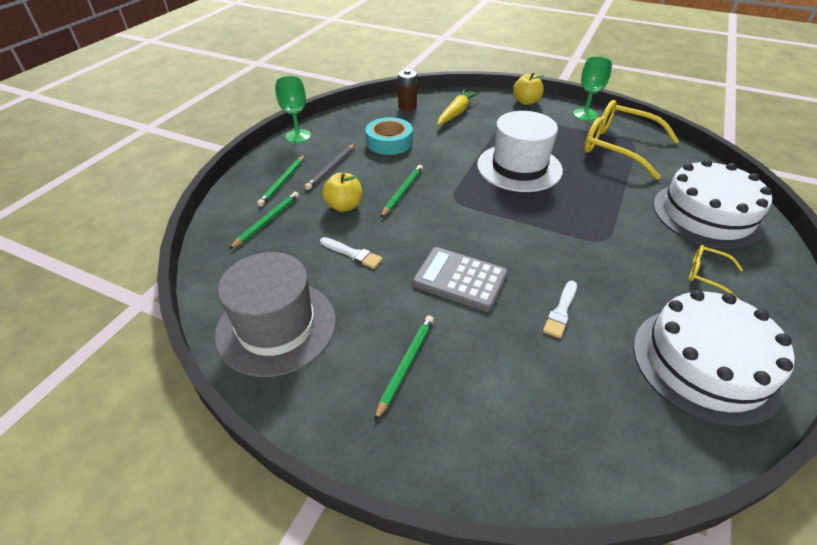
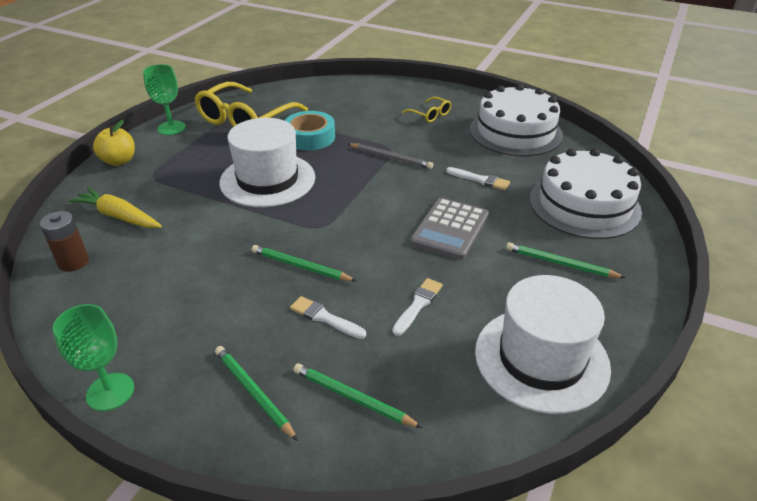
camera: 90 degrees left, 5 degrees down
(276, 327) = (541, 359): grey hat -> white hat
(283, 182) = (253, 393): green pencil -> green pencil turned 150 degrees counterclockwise
(331, 168) = (228, 338): grey pencil -> grey pencil (391, 158)
(344, 206) = (325, 318): yellow apple -> white brush
(389, 142) = (174, 279): turquoise tape -> turquoise tape (310, 137)
(706, 275) = (430, 115): yellow glasses -> yellow glasses turned 75 degrees counterclockwise
(707, 214) = (358, 100): white cake -> white cake (584, 205)

